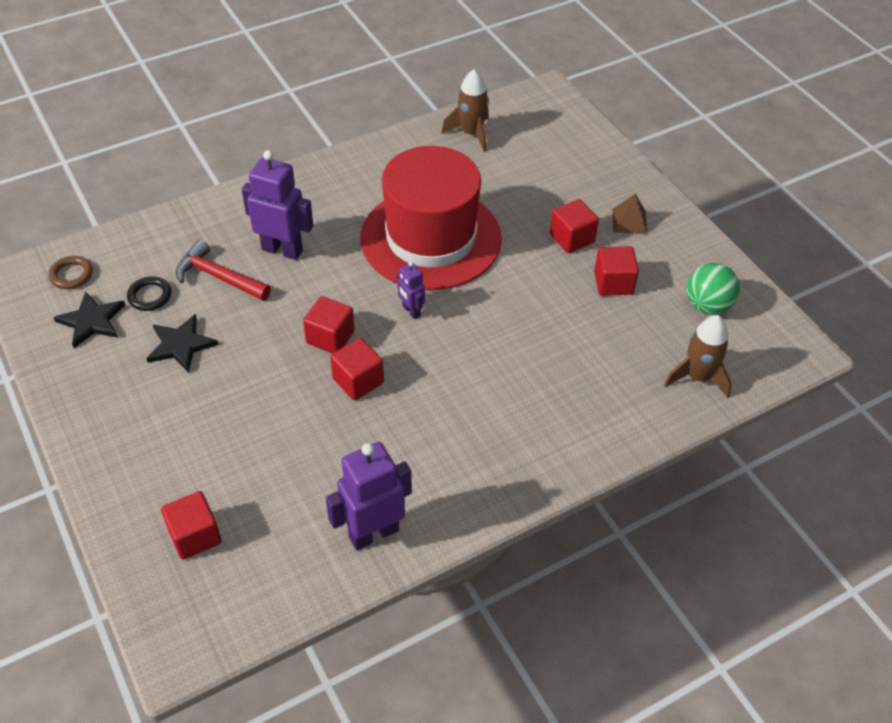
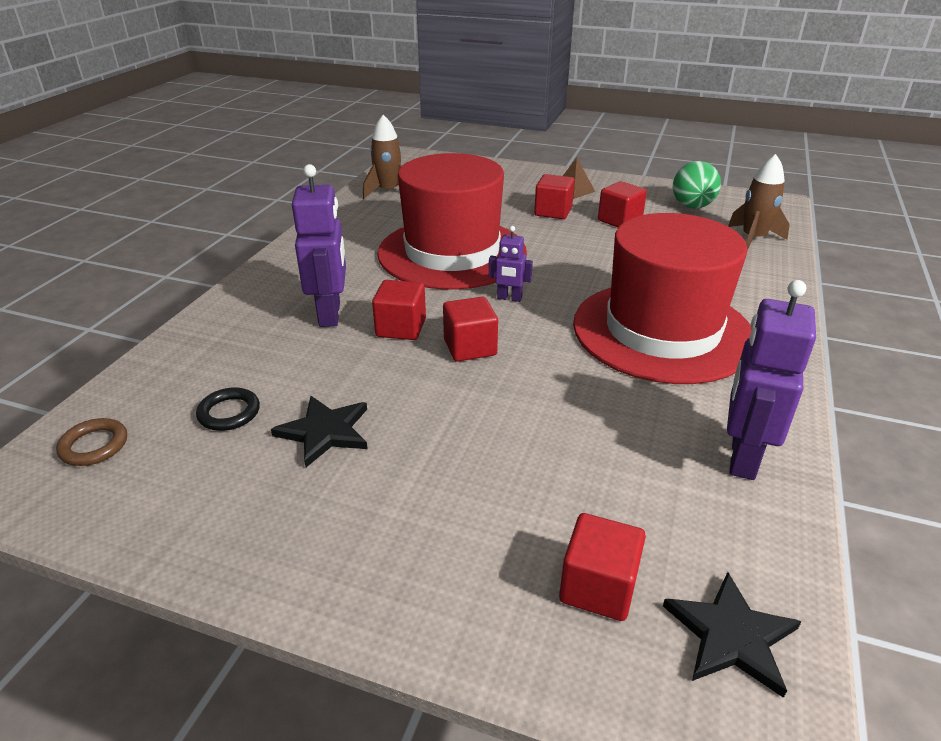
camera: 40 degrees left, 15 degrees down
(92, 321) = (179, 471): black star -> black star (731, 636)
(219, 277) = (291, 361): red hammer -> none
(282, 250) = (330, 314): purple robot -> purple robot turned 105 degrees clockwise
(358, 381) = (543, 362): red cube -> red cube (401, 328)
(473, 412) = (662, 331): none -> red hat

